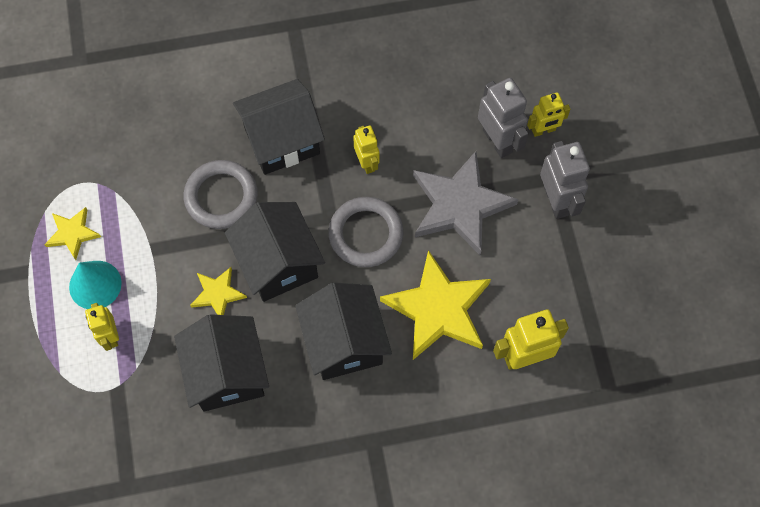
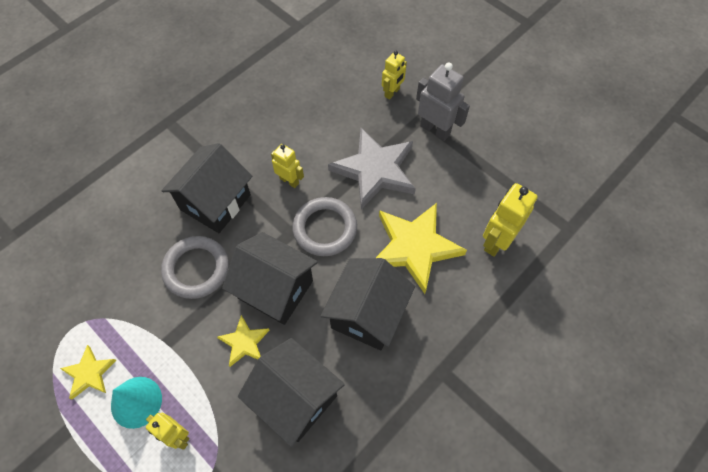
camera: 35 degrees left, 5 degrees down
(344, 342) = (367, 314): black house -> black house turned 75 degrees clockwise
(497, 141) = (368, 115): grey robot -> none

